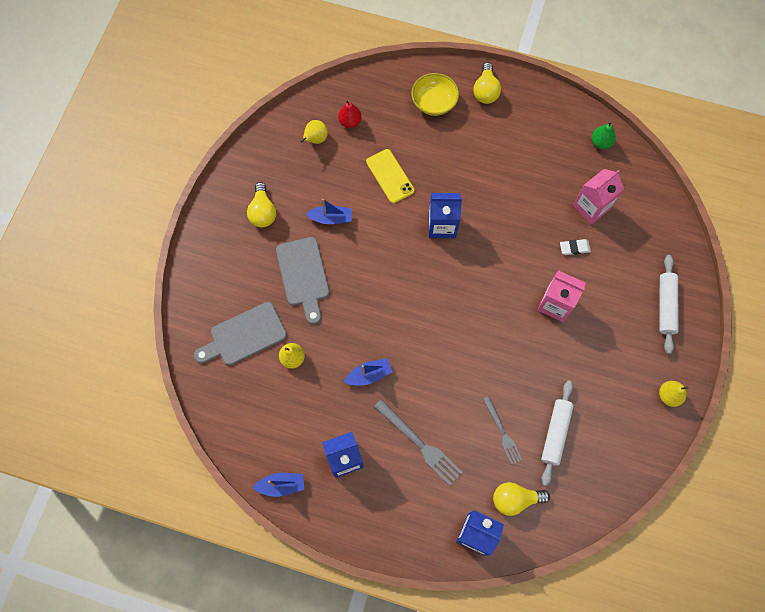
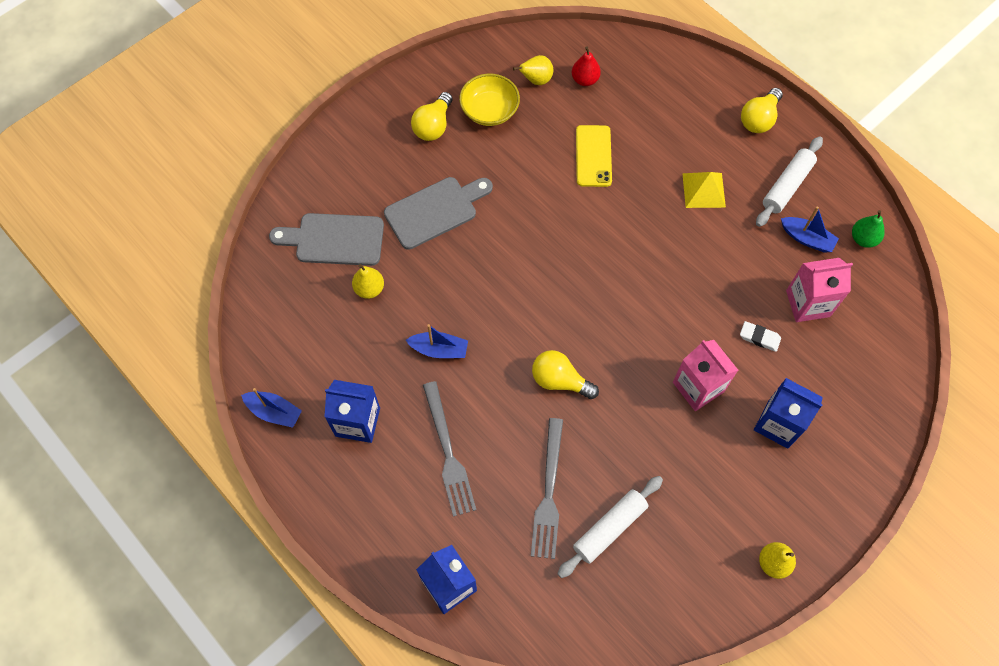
camera: 30 degrees right, 5 degrees down
(303, 275) = (435, 211): grey cutting board -> grey cutting board turned 135 degrees counterclockwise
(331, 218) = (501, 168): blue boat -> blue boat (806, 238)
(434, 102) = (691, 103): yellow bowl -> yellow bowl (489, 110)
(442, 225) = (619, 236): blue carton -> blue carton (778, 424)
(478, 162) = (703, 190): none -> yellow pyramid
(502, 432) = (548, 493): grey fork -> grey fork, size x1.54
(515, 499) = (517, 573): yellow light bulb -> yellow light bulb (559, 380)
(665, 306) = (832, 459): white rolling pin -> white rolling pin (787, 186)

